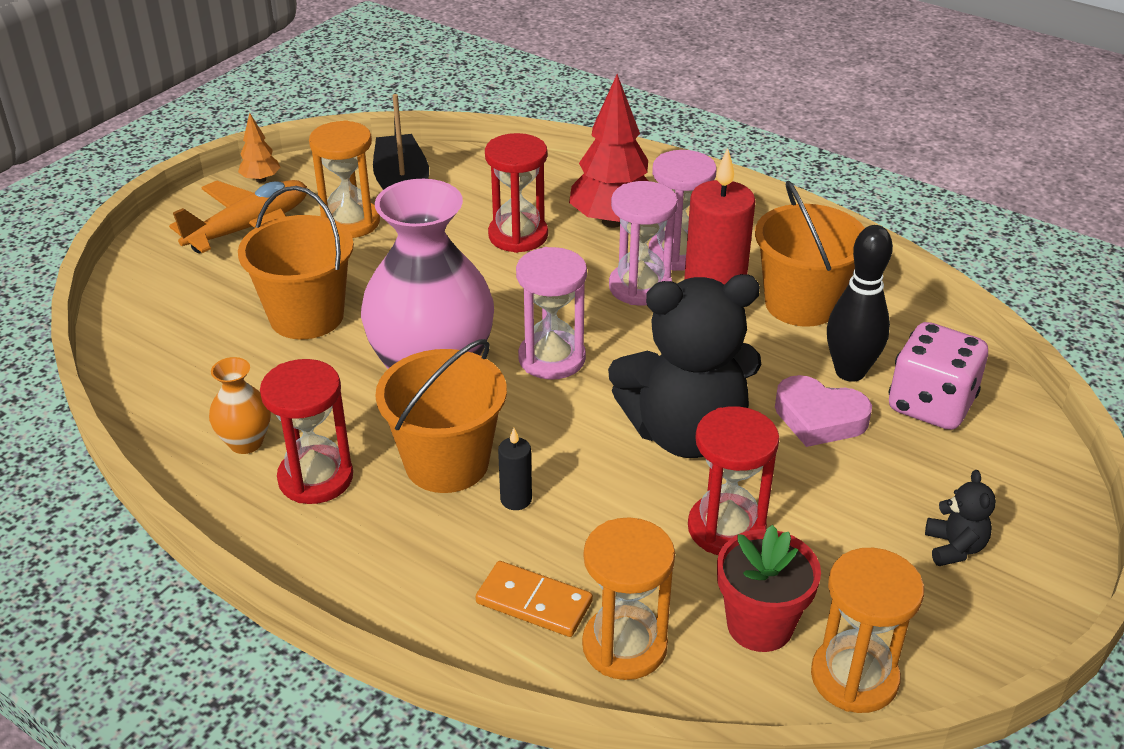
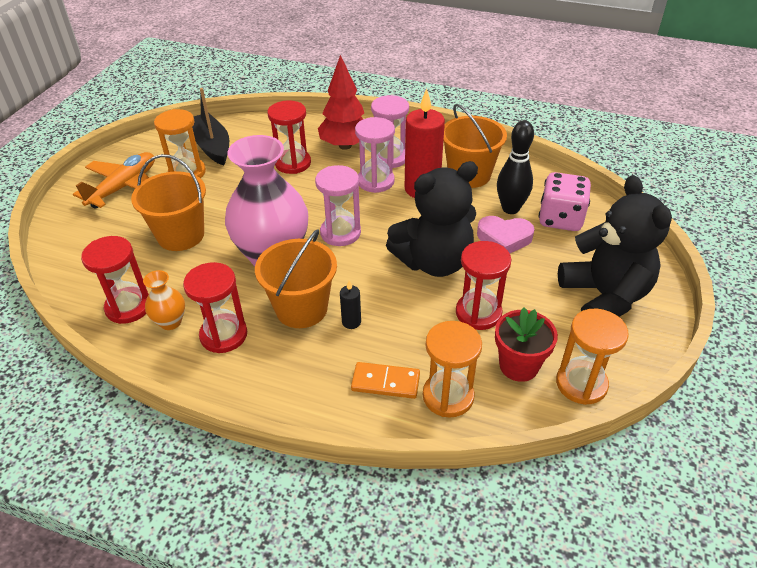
camera: 15 degrees left, 5 degrees up
(194, 408) = (128, 307): none -> red hourglass
(261, 179) = (120, 156): orange tree -> none
(954, 547) = (604, 297): black teddy bear -> black teddy bear, size x2.49

